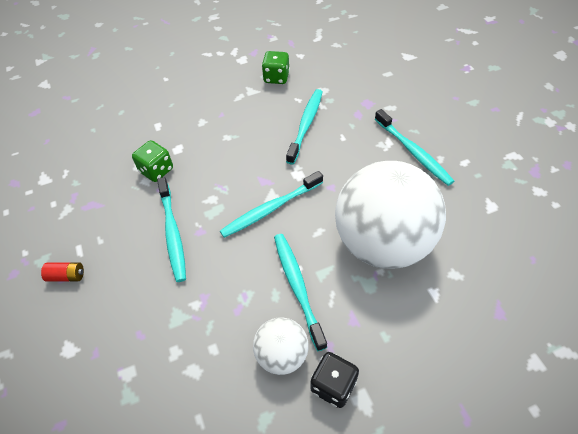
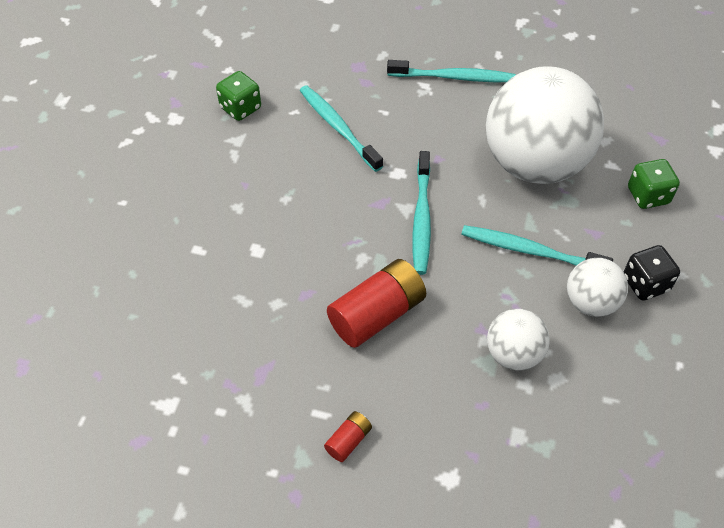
camera: 55 degrees left, 0 degrees up
(156, 170) = (271, 285): green dice -> green dice (648, 196)
(172, 233) = (377, 315): turquoise toothbrush -> red battery
(196, 329) = (513, 354): none -> white ball

